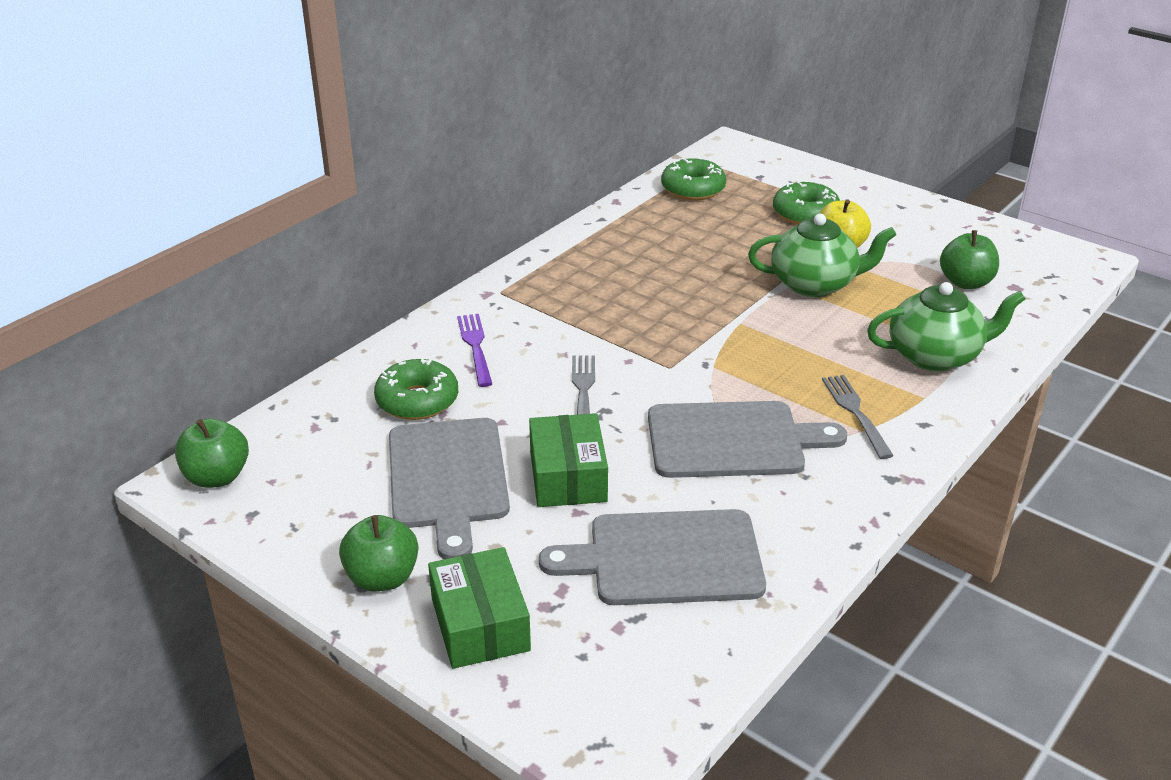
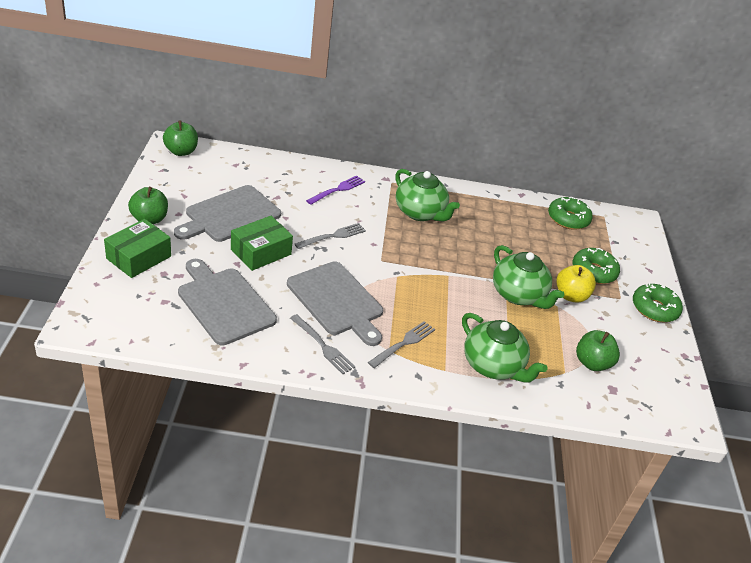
camera: 50 degrees right, 5 degrees up
(417, 400) = (279, 186): green donut -> green donut (654, 309)
(590, 294) = (420, 213): none -> green teapot
(821, 488) = (323, 346): none -> grey fork

